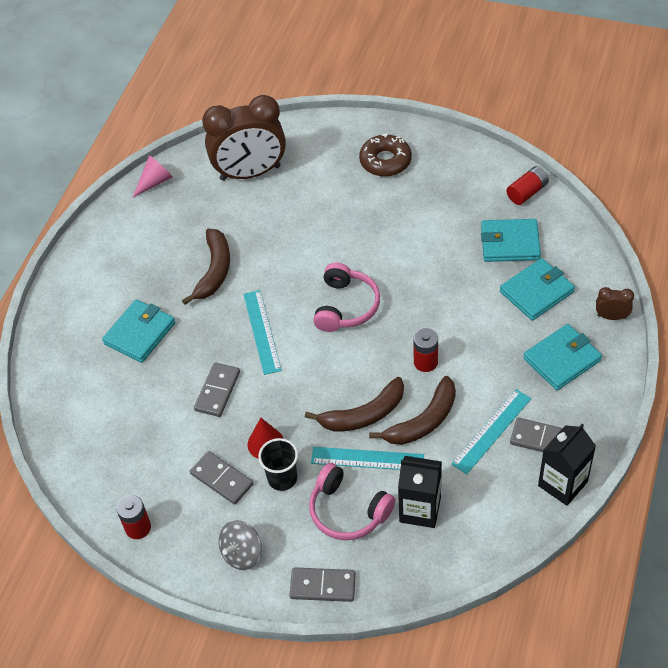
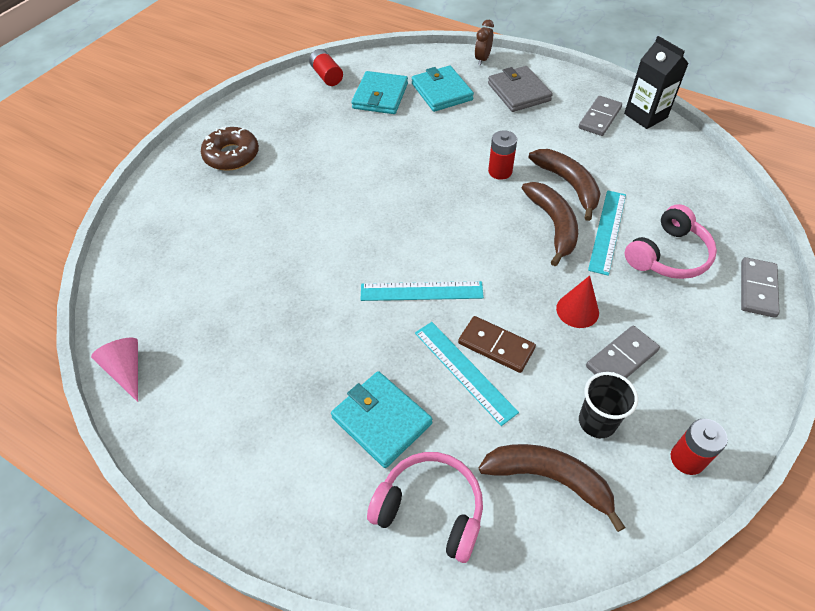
camera: 80 degrees left, 0 degrees up
(214, 271) = (312, 324): brown banana -> brown banana (549, 479)
(217, 391) = (496, 346): grey domino -> brown domino
(242, 554) = (721, 353): grey spinning top -> none
(250, 173) = (176, 267): brown clock -> none
(282, 478) = (625, 302): black cup -> black cup (597, 422)
(346, 306) = (412, 216): pink headphones -> pink headphones (430, 509)
(420, 509) = (668, 204): black carton -> none
(492, 431) = (586, 144): turquoise ruler -> turquoise ruler (464, 371)
(562, 359) = (519, 92): turquoise wallet -> grey wallet

